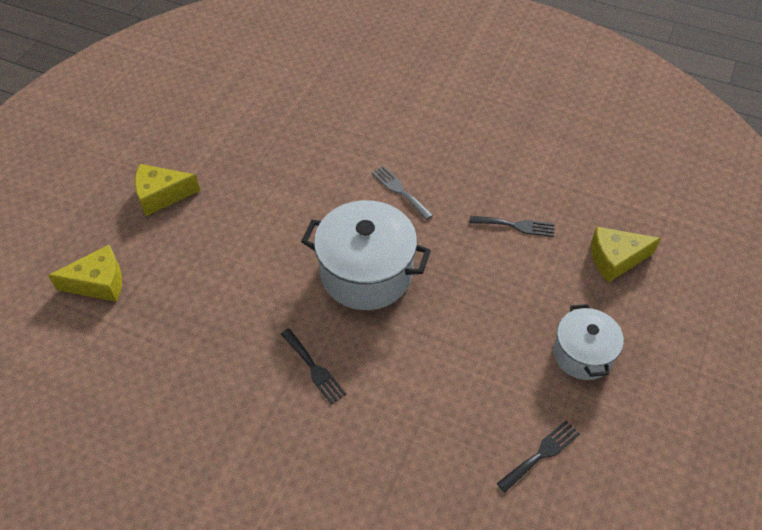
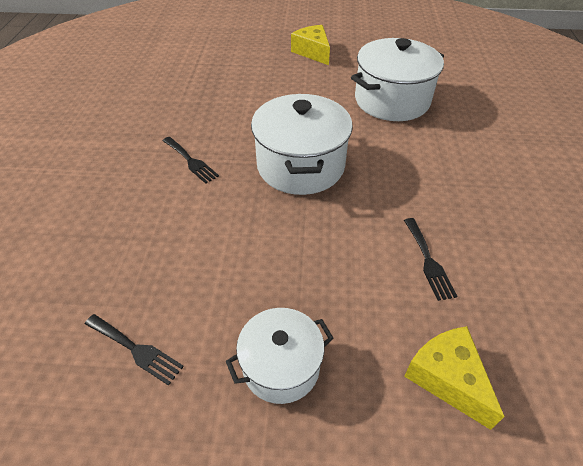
camera: 70 degrees right, 5 degrees down
(98, 283) = (226, 51): yellow cheese -> none
(299, 163) = (392, 100): none -> white pot
(314, 368) = (191, 161): black fork -> black fork turned 75 degrees counterclockwise
(400, 191) = (408, 163): grey fork -> none

